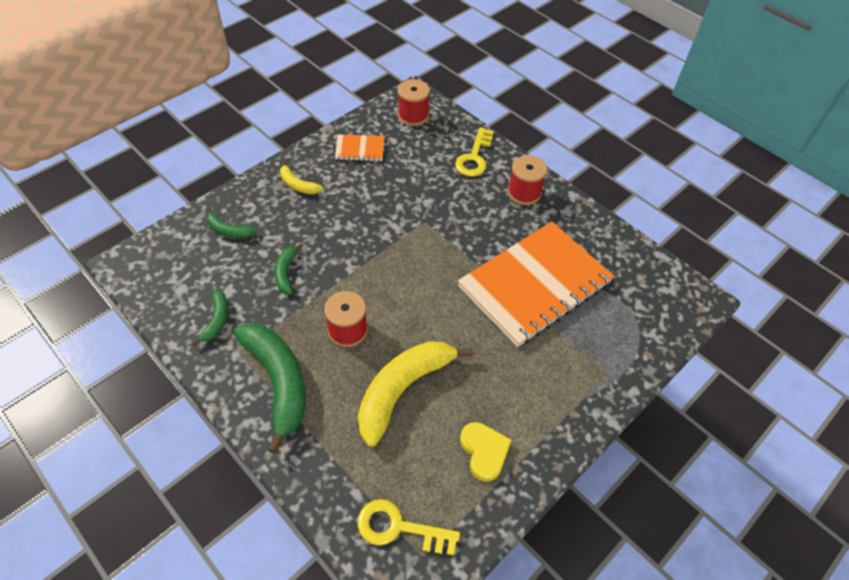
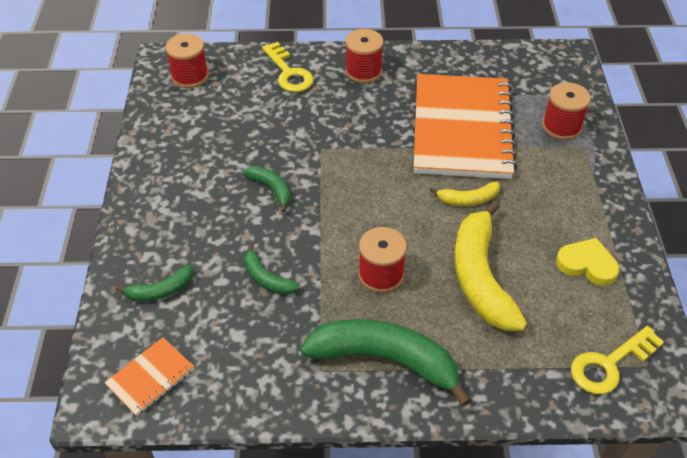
camera: 45 degrees left, 5 degrees down
(216, 320) = (263, 366): green banana -> green banana (271, 189)
(297, 184) = (168, 204): yellow banana -> yellow banana (468, 199)
(360, 149) = (183, 135): orange notebook -> orange notebook (151, 377)
(612, 344) = (561, 127): none -> red spool

